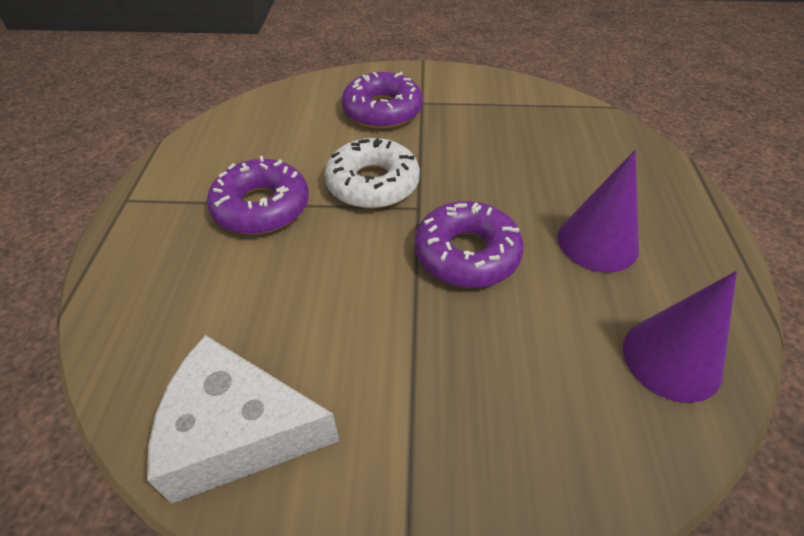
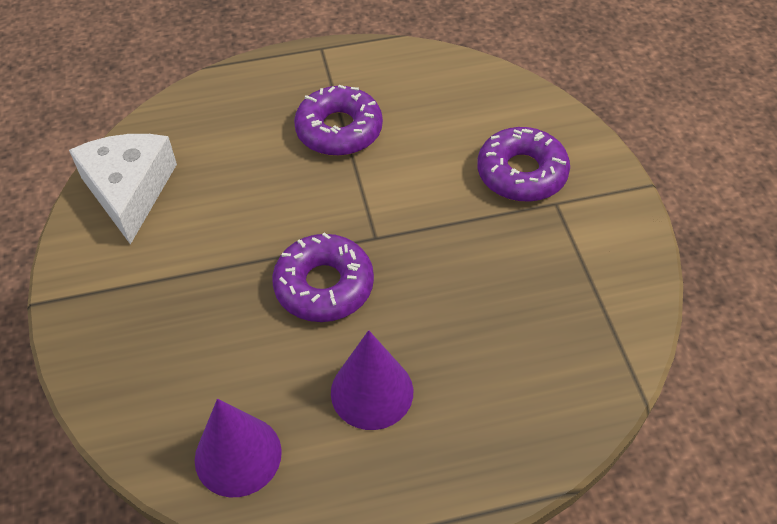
camera: 75 degrees right, 5 degrees up
(372, 184) = (397, 196): white donut -> none

